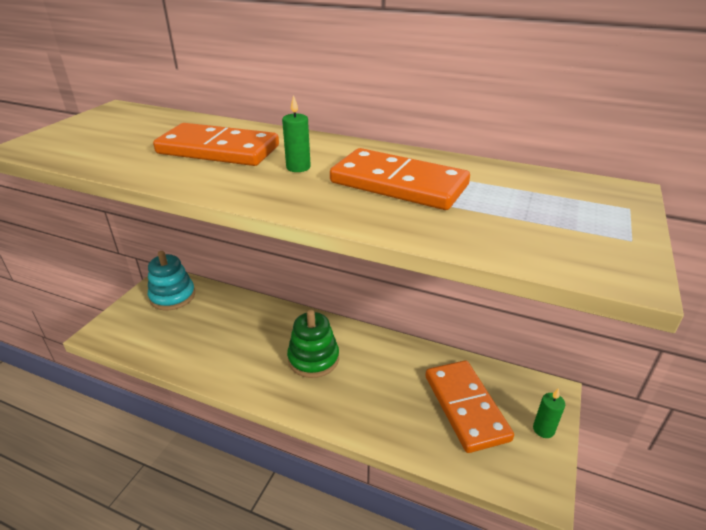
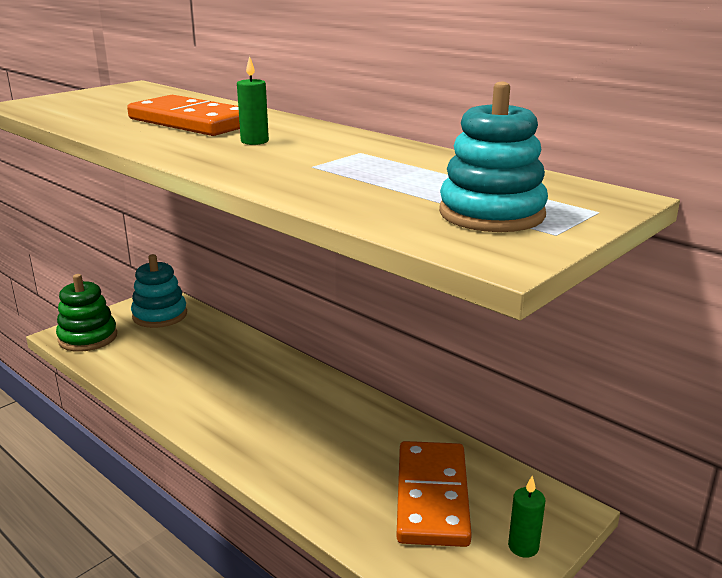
camera: 20 degrees right, 10 degrees down
(313, 359) = (275, 405): green stacking toy -> green stacking toy (88, 338)
(398, 184) = (344, 163): orange domino -> none
(567, 226) = (491, 214): none -> turquoise stacking toy

